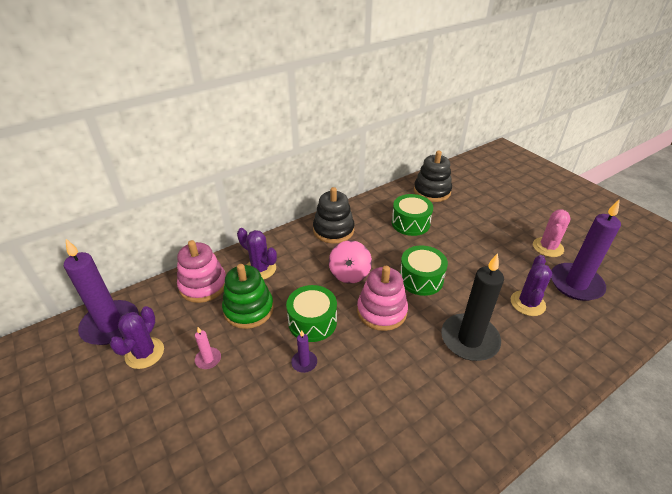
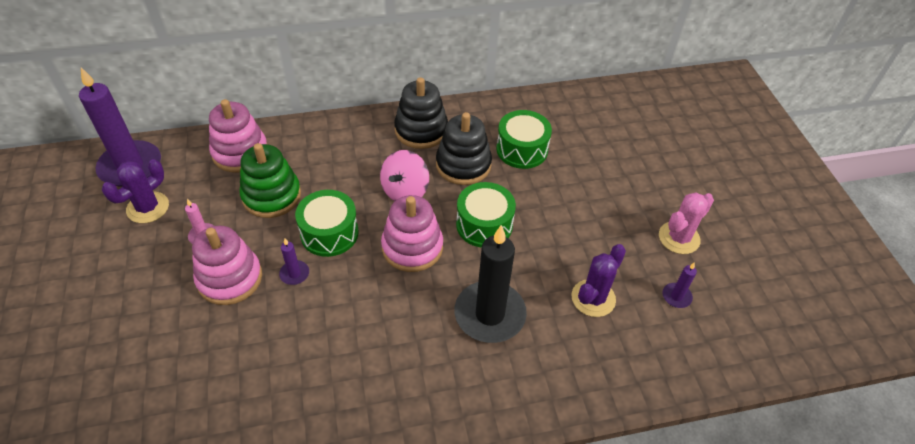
camera: 20 degrees right, 10 degrees up
(251, 386) = (230, 278): none -> pink stacking toy
(260, 269) = (310, 153): purple cactus -> none
(432, 191) = (581, 114): black stacking toy -> black stacking toy (463, 165)
(576, 284) = (676, 296): purple candle -> purple candle, size x0.43

